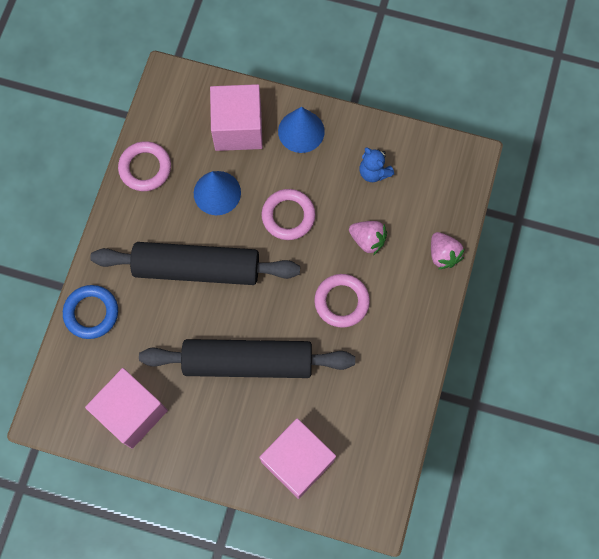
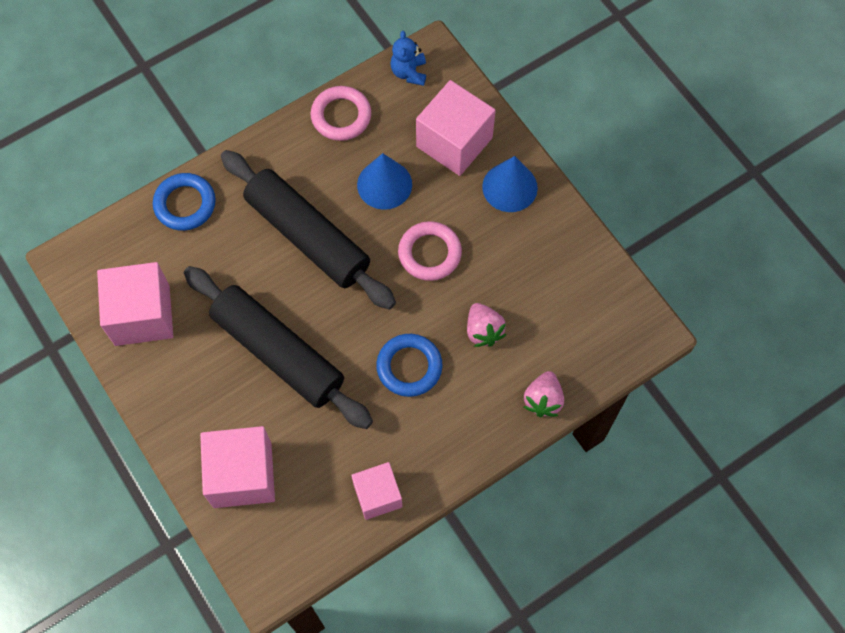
camera: 40 degrees right, 5 degrees down
(341, 302) = (409, 367): pink ring -> blue ring
(374, 172) = (544, 274): blue teddy bear -> blue teddy bear (409, 72)
(395, 401) = (377, 495): none -> pink cube

